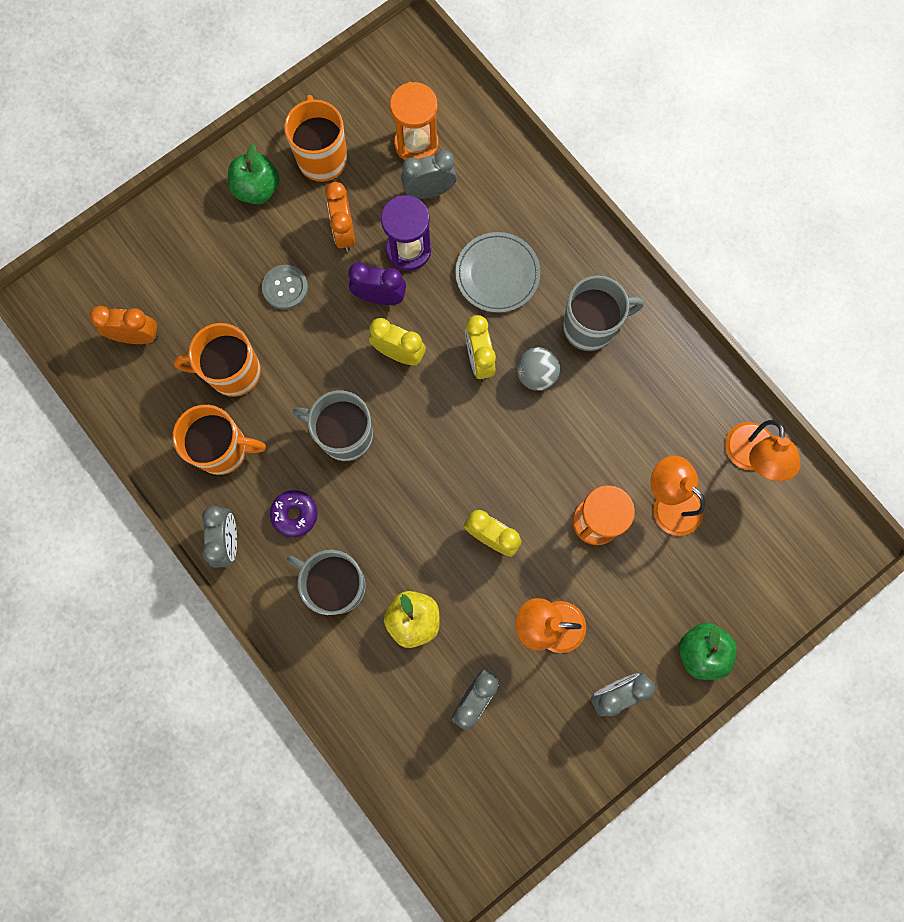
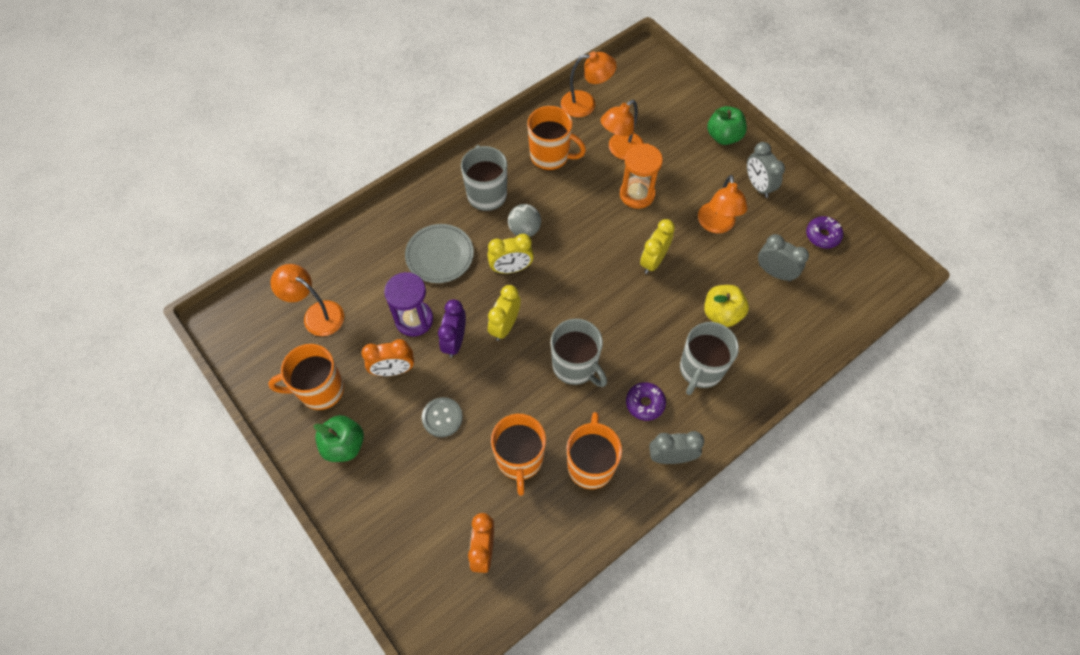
camera: 90 degrees left, 15 degrees down
(344, 435) = (575, 366): grey mug -> grey mug turned 60 degrees counterclockwise
(416, 144) = (316, 314): orange hourglass -> orange lamp
(429, 191) = (362, 304): grey clock -> none
(534, 773) = (822, 235): none -> purple donut
(655, 408) = (551, 156): none -> orange mug

